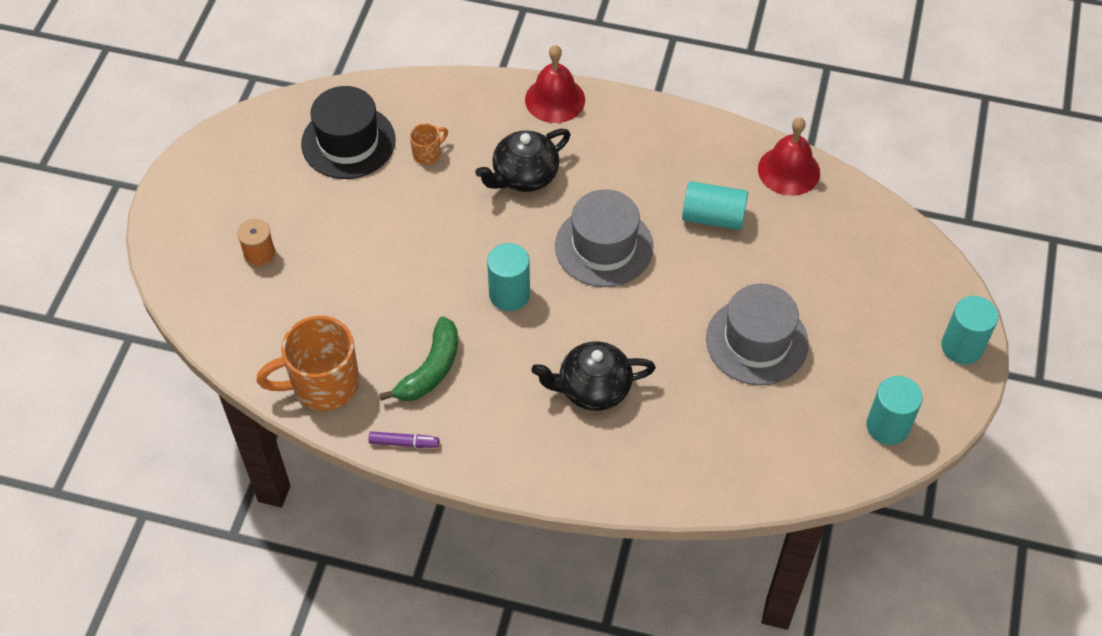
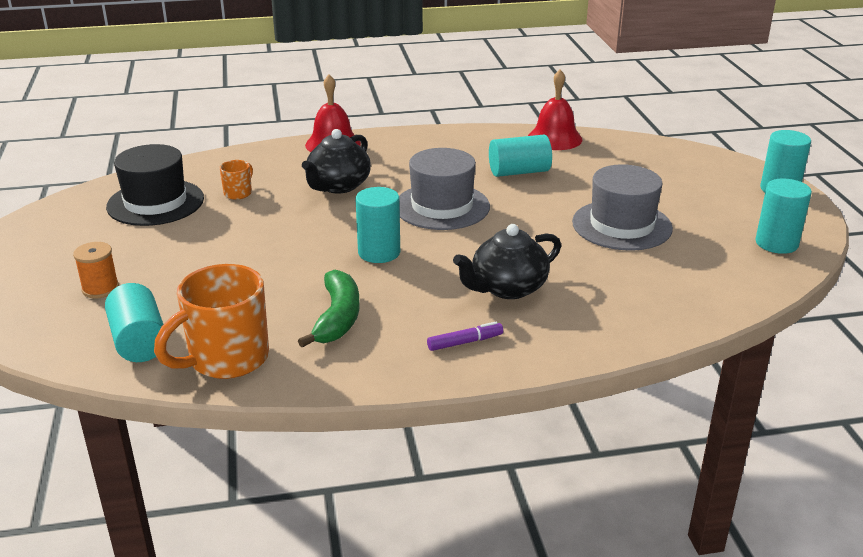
camera: 25 degrees left, 25 degrees down
(266, 336) = (139, 341): none -> turquoise cylinder
(404, 443) = (347, 376): purple marker -> purple marker (464, 342)

